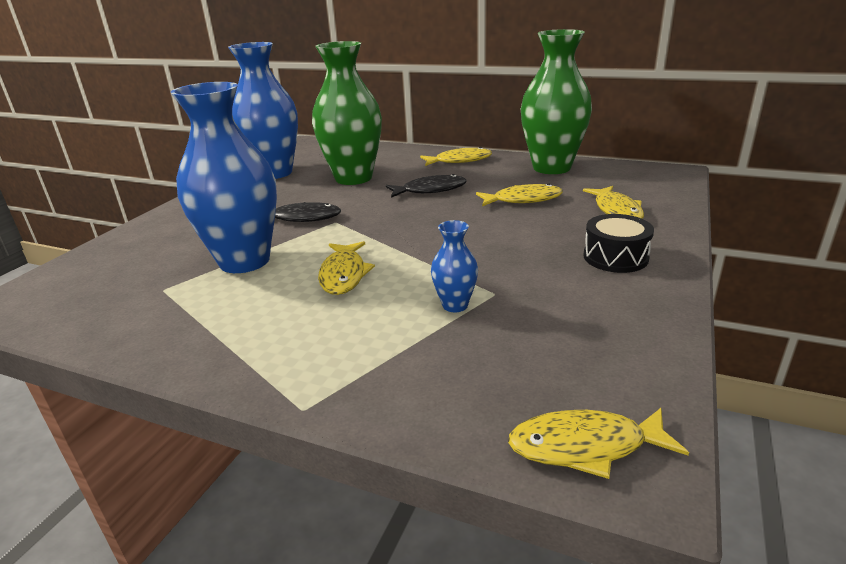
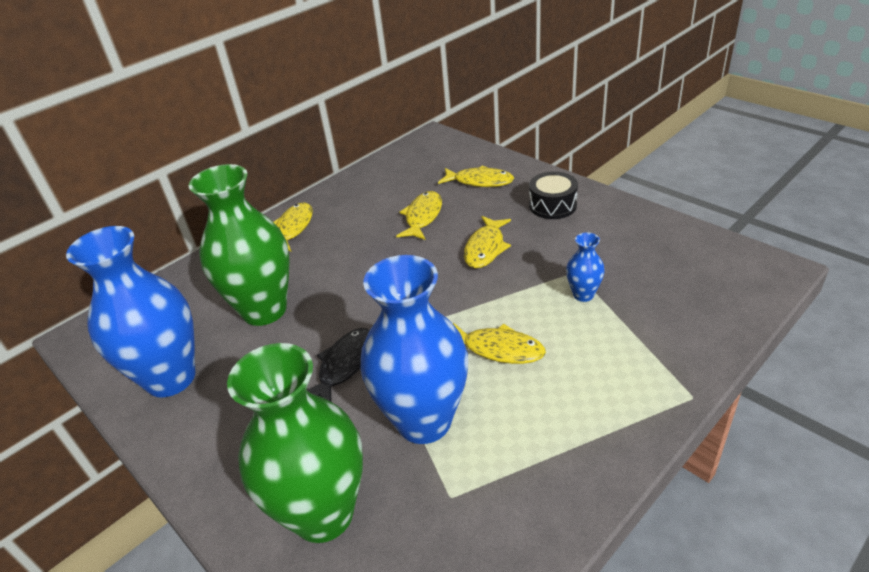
camera: 65 degrees left, 10 degrees up
(430, 190) = (352, 263): black fish -> none
(551, 168) = (367, 184): green vase -> green vase (323, 514)
(585, 446) = (752, 280): yellow fish -> yellow fish (485, 248)

